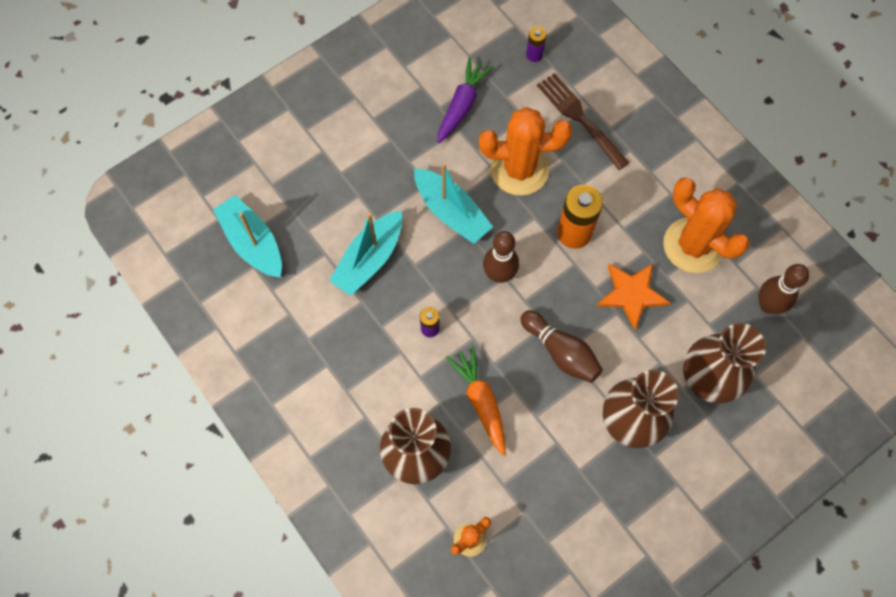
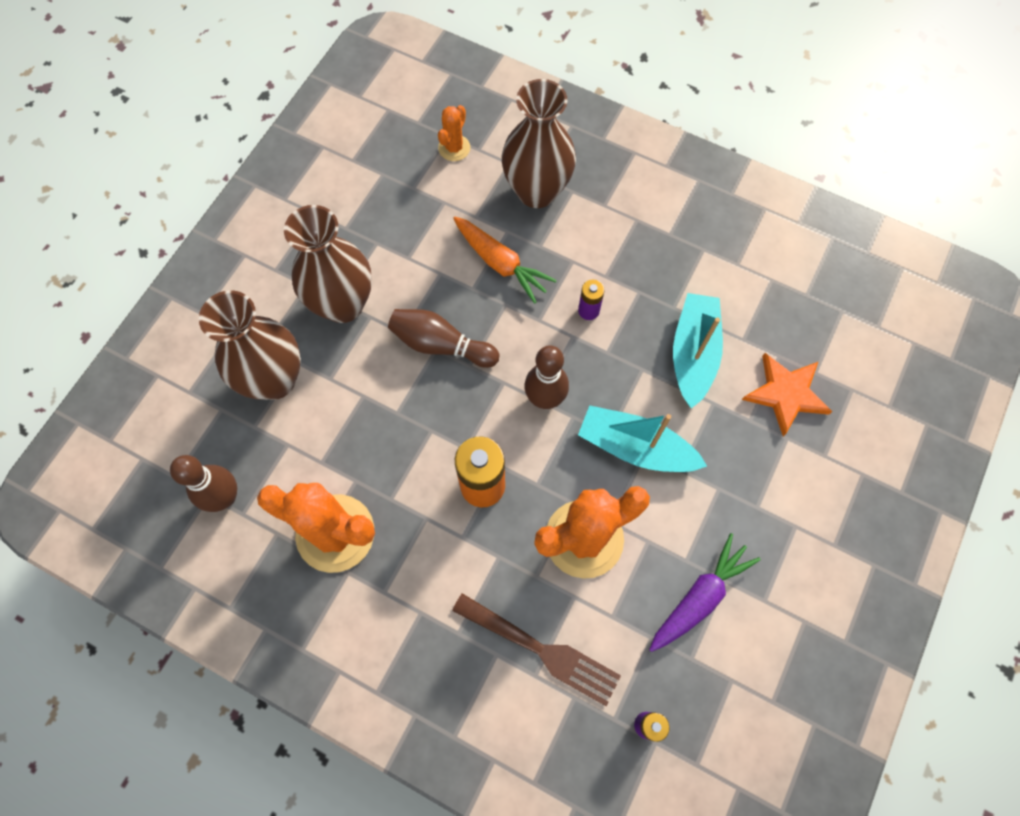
camera: 155 degrees right, 0 degrees up
(252, 243) = (825, 317): turquoise boat -> none
(462, 105) = (699, 597): purple carrot -> purple carrot turned 135 degrees counterclockwise
(631, 294) = (388, 441): orange star -> orange star (786, 394)

